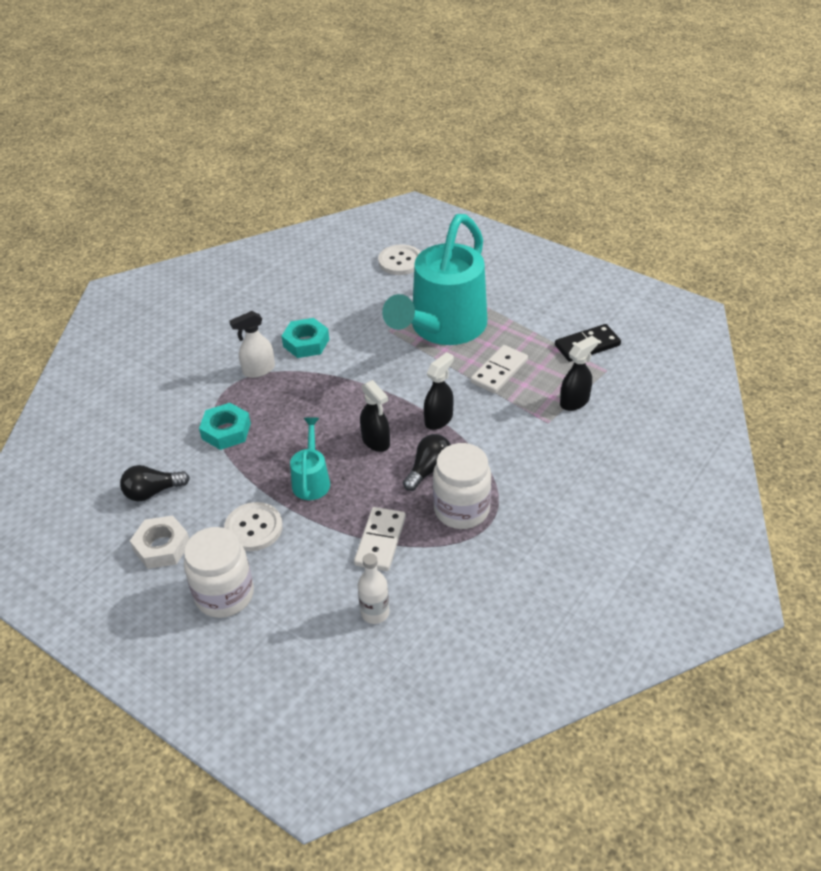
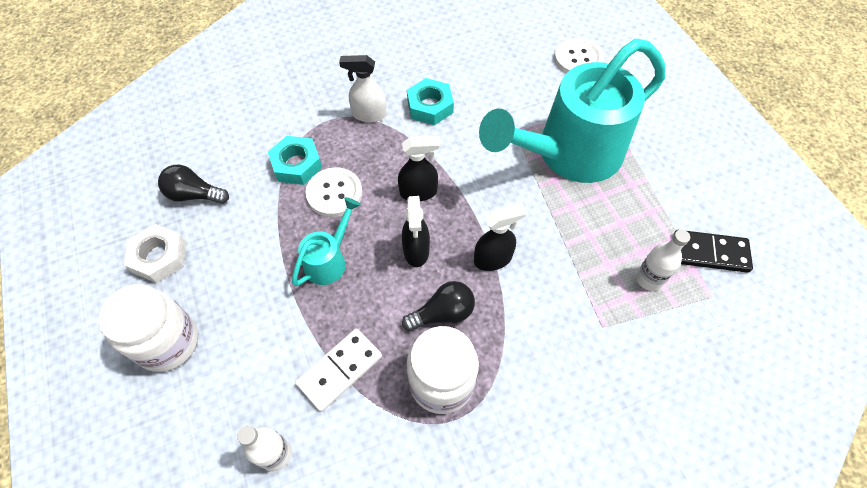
camera: 30 degrees right, 15 degrees up
(253, 528) = (243, 284): white button -> white button (334, 193)
(499, 371) = (592, 235): white domino -> none
(558, 380) = (649, 279): none -> white bottle
(574, 401) = (650, 317): black spray bottle -> black spray bottle (419, 192)

